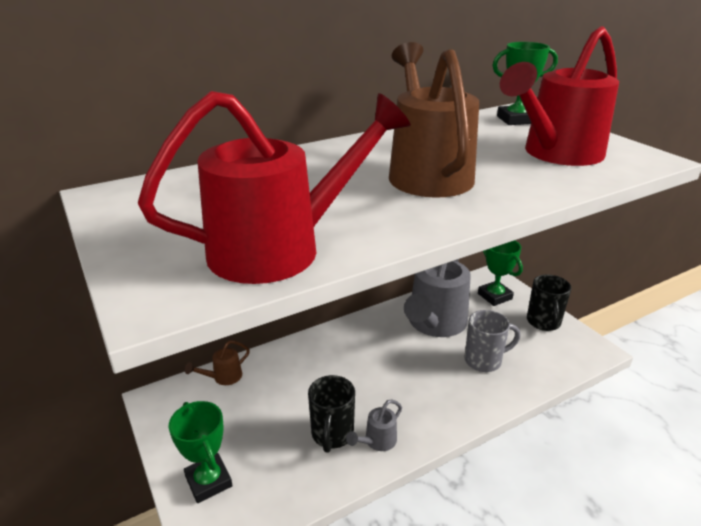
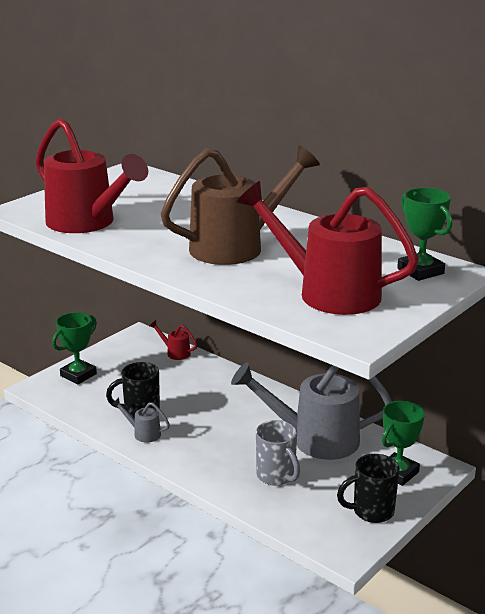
camera: 70 degrees right, 5 degrees down
(223, 377) = (175, 353): brown watering can -> red watering can

